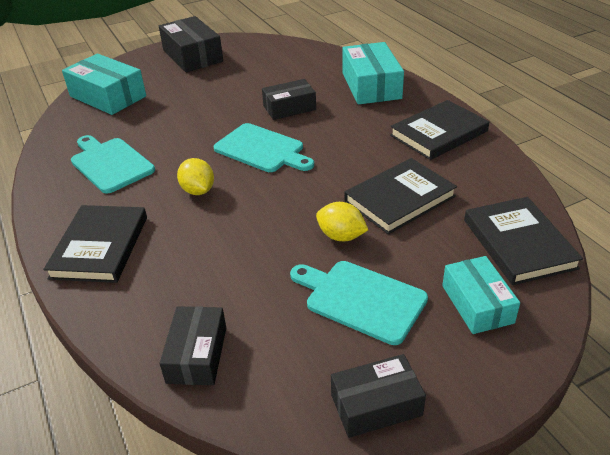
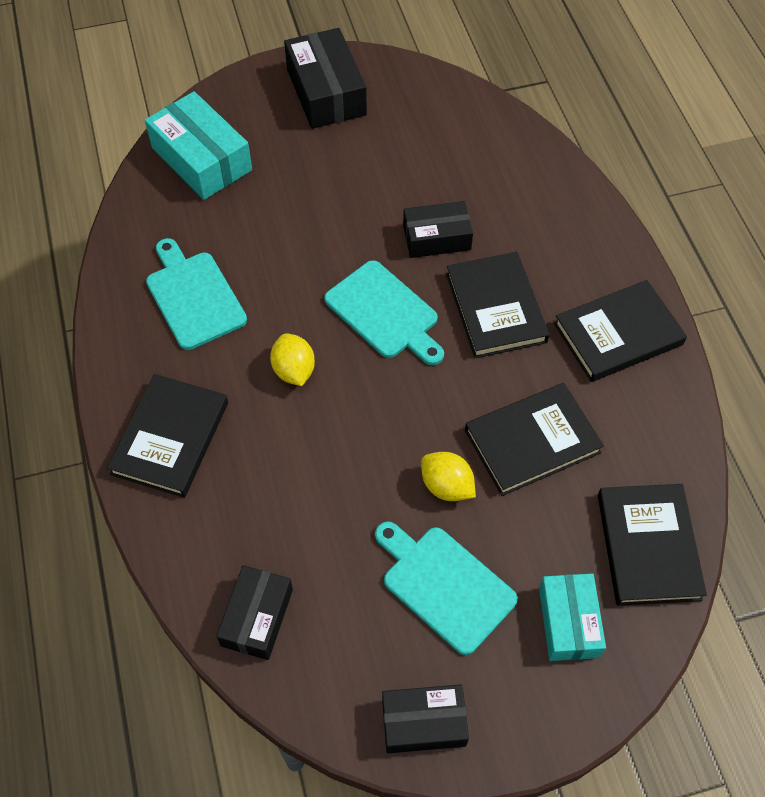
camera: 10 degrees right, 20 degrees up
(344, 134) = (496, 308): none -> black book
(371, 86) = (557, 215): turquoise box -> none

